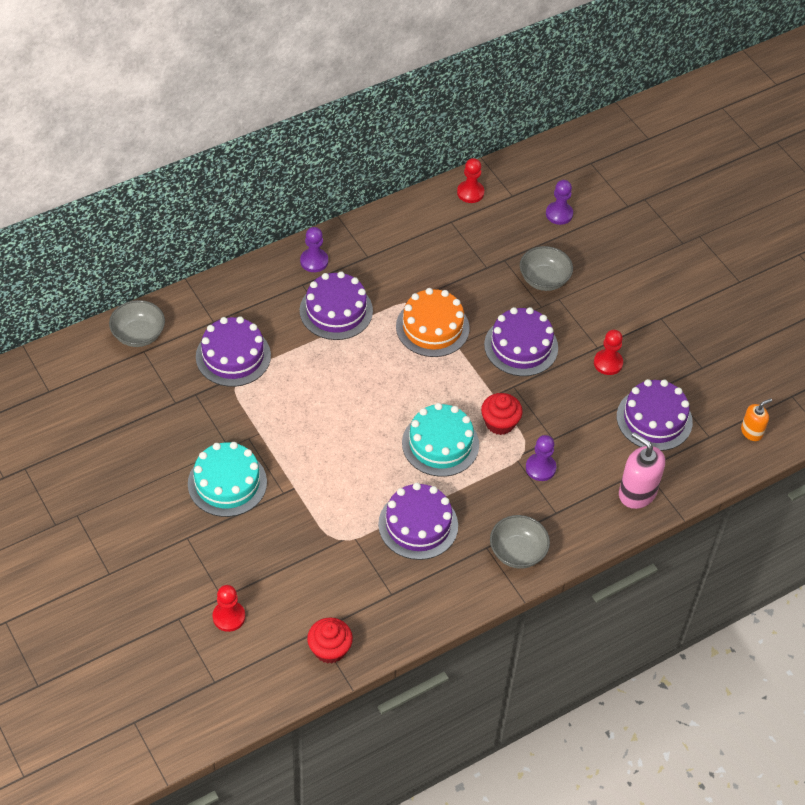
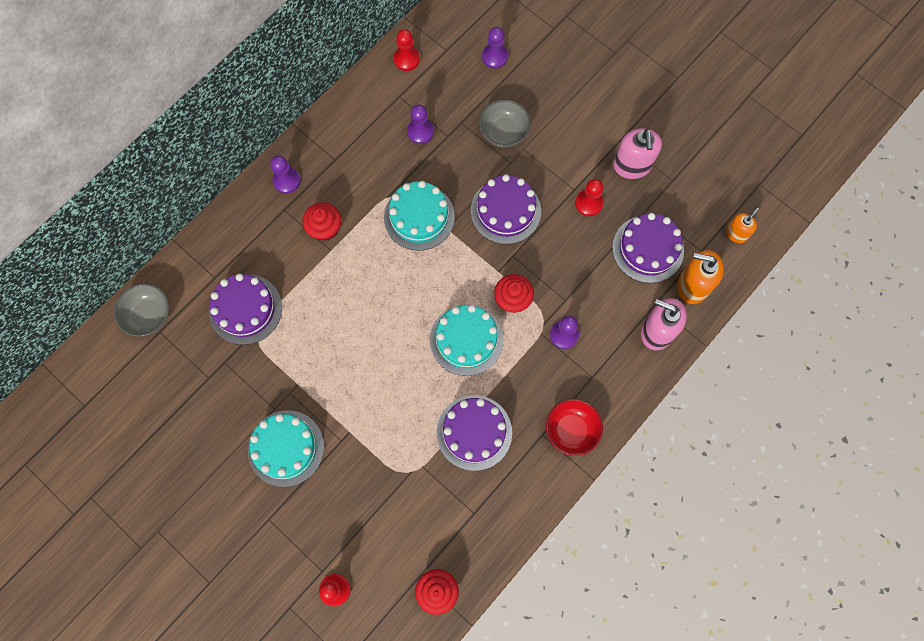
camera: 15 degrees left, 20 degrees up
(336, 311) = (325, 228): purple cake -> red cupcake
(432, 327) = (419, 217): orange cake -> turquoise cake
(461, 256) = (420, 132): none -> purple pawn
(517, 552) = (571, 430): grey bowl -> red bowl
(664, 343) = (632, 166): none -> pink soap dispenser
(689, 464) = (692, 286): none -> orange soap dispenser

